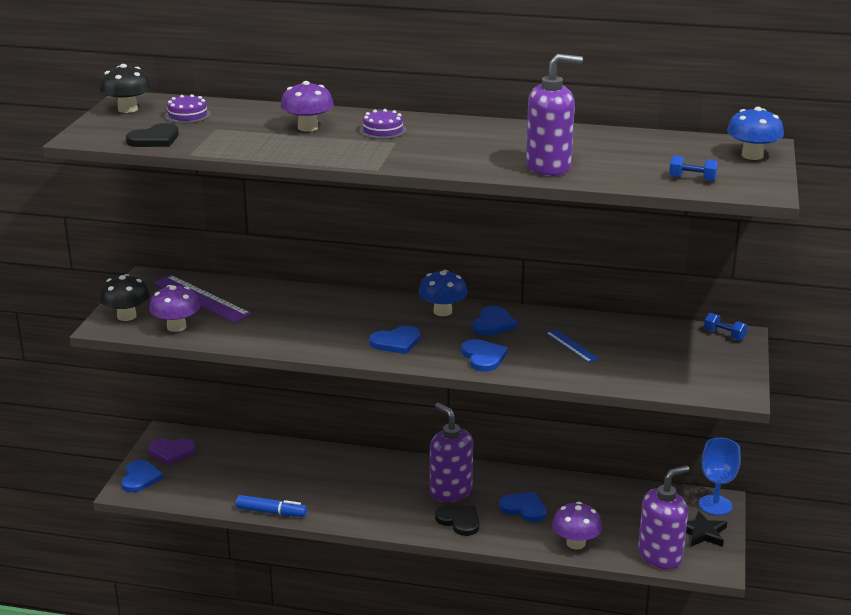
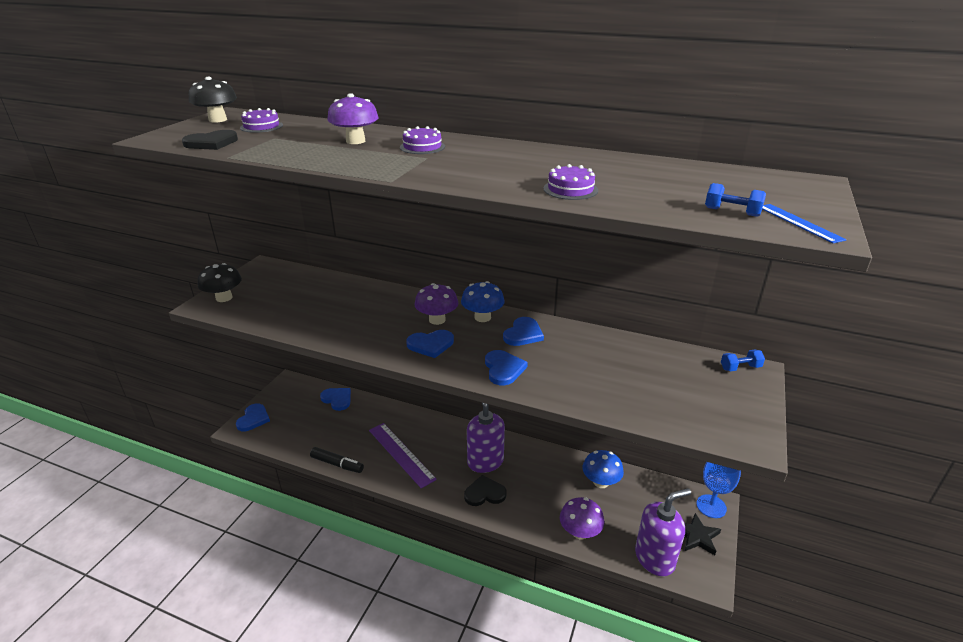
camera: 10 degrees right, 5 degrees up
(171, 452) = (286, 398): purple heart -> none
(176, 327) = (256, 311): purple mushroom -> purple mushroom (437, 320)
(201, 298) = (291, 287): purple ruler -> purple ruler (401, 454)
(271, 512) = (337, 464): blue marker -> black marker
(459, 521) = (484, 493): black heart -> black heart turned 60 degrees counterclockwise
(524, 508) = (542, 487): blue heart -> blue heart (337, 399)
(549, 167) = (570, 189): purple soap dispenser -> purple cake
(571, 346) = (589, 365): blue ruler -> blue ruler (799, 223)
(724, 335) = (740, 368): blue dumbbell -> blue dumbbell turned 60 degrees counterclockwise
(752, 155) = (802, 191): blue mushroom -> blue mushroom (601, 482)

